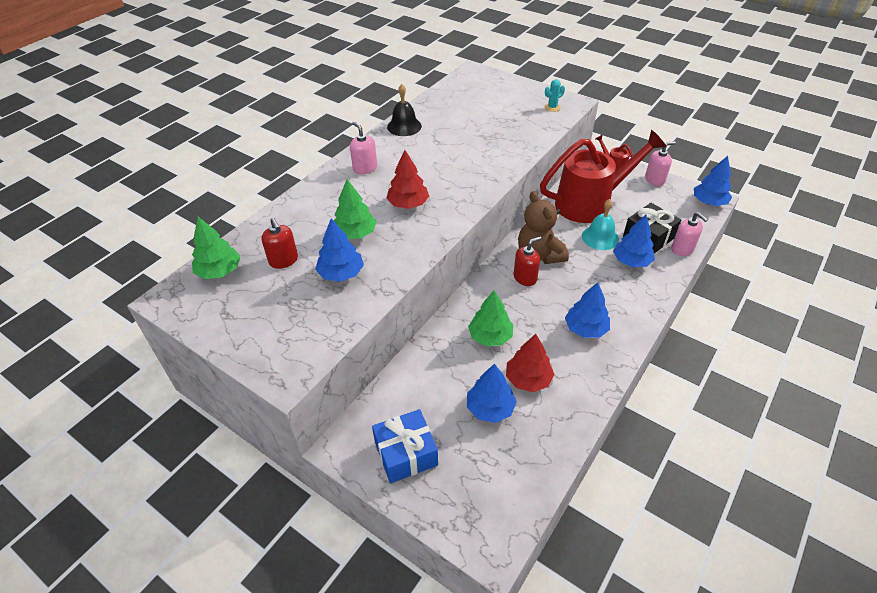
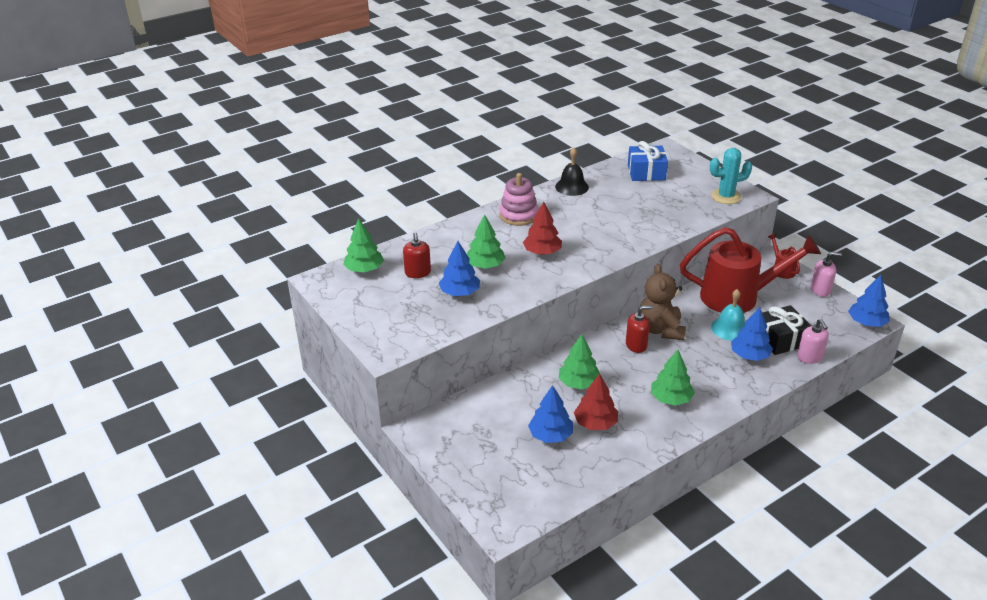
camera: 20 degrees right, 10 degrees down
(365, 168) = (518, 215): pink soap dispenser -> pink stacking toy
(406, 453) = (464, 448): blue gift -> blue gift (646, 172)
(552, 107) = (726, 196): turquoise cactus -> turquoise cactus, size x1.78
(585, 328) = (670, 399): blue tree -> green tree

